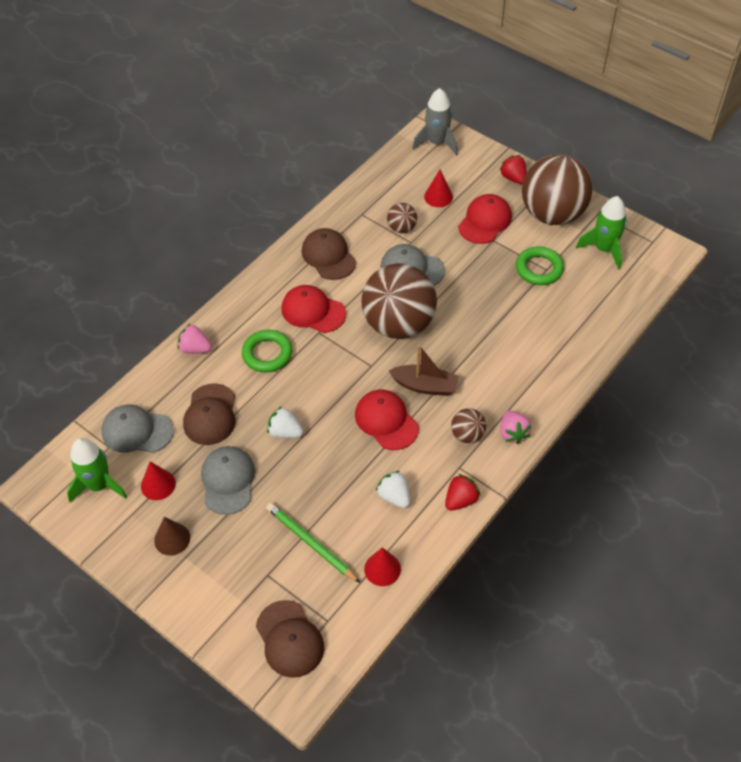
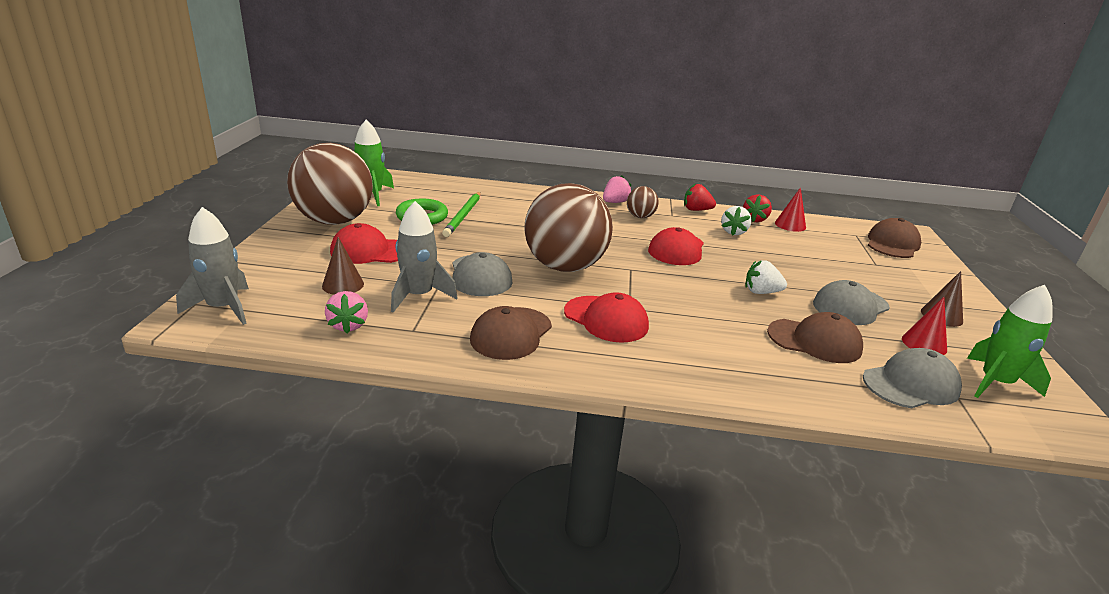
camera: 125 degrees left, 25 degrees down
(137, 431) = (911, 384): grey cap -> grey cap turned 90 degrees counterclockwise
(195, 348) = (763, 386): pink strawberry -> pink strawberry (348, 325)
(210, 415) = (814, 341): brown cap -> brown cap turned 45 degrees clockwise
(267, 354) = (698, 331): green ring -> none
(285, 432) = (761, 292): white strawberry -> white strawberry turned 105 degrees clockwise
(311, 543) = (823, 254): green pencil -> green pencil (463, 216)
(313, 311) = (606, 319): red cap -> red cap turned 45 degrees counterclockwise
(402, 228) = (419, 296): brown ball -> grey rocket
(425, 386) = (618, 240): brown boat -> none
(438, 196) = (343, 285): red cone -> brown cone
(513, 178) = (282, 247): red strawberry -> red strawberry (755, 219)

